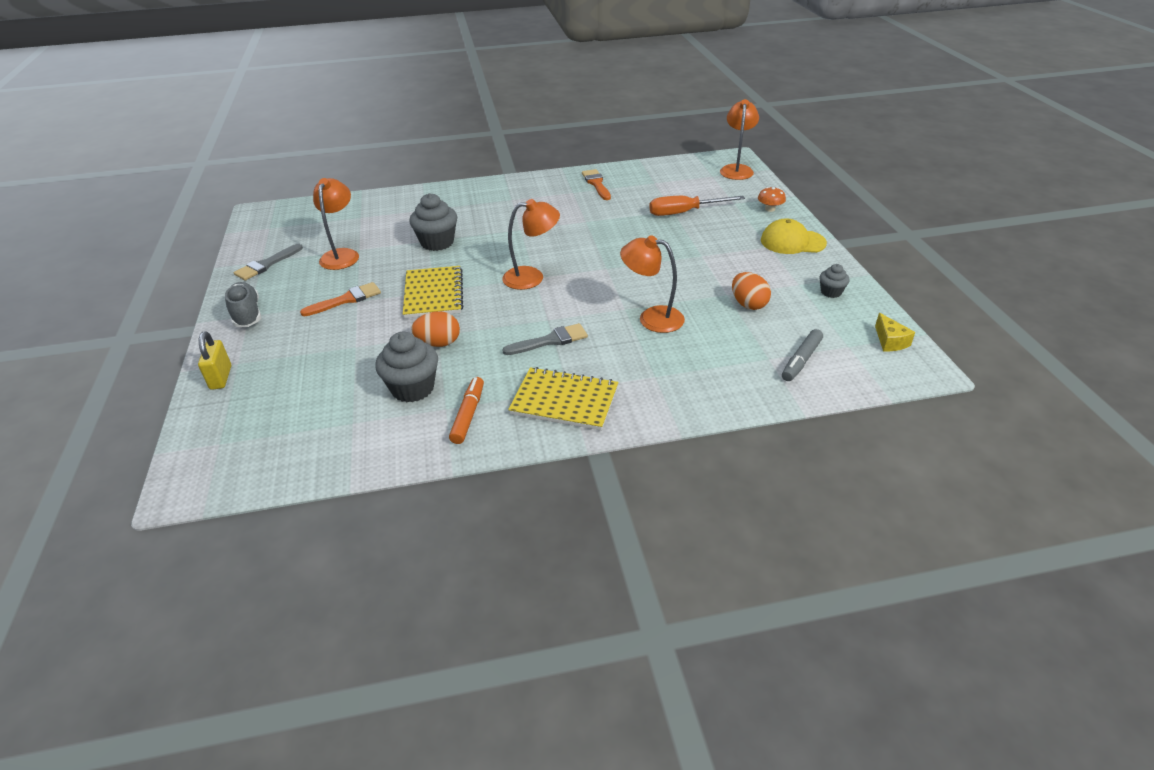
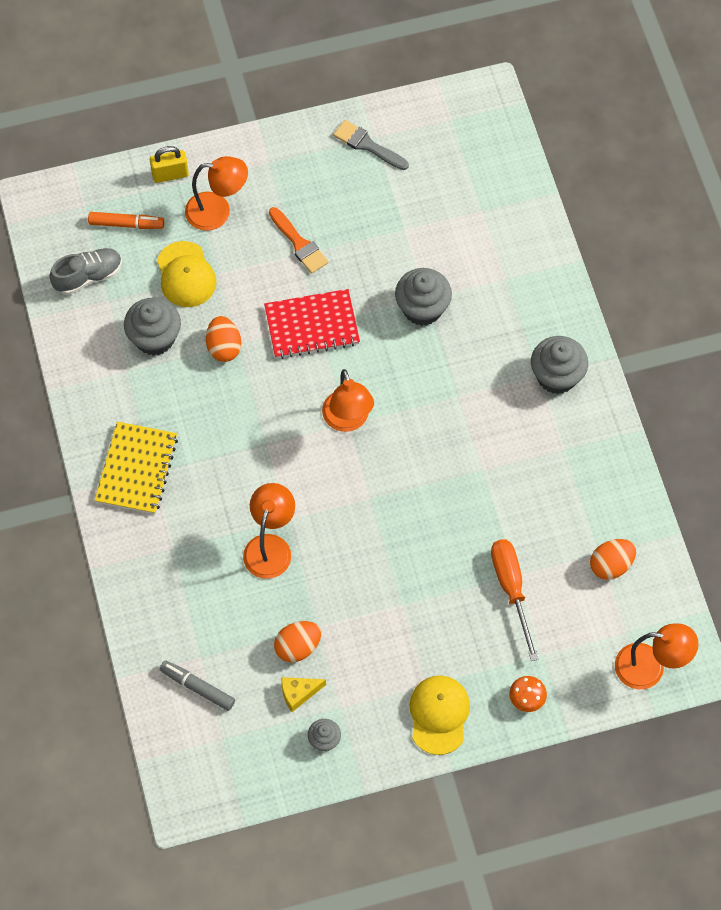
camera: 85 degrees right, 25 degrees up
(247, 314) = (270, 160): grey shoe -> grey shoe (88, 276)
(342, 255) = (390, 214): orange lamp -> orange lamp (217, 211)
(347, 367) = (186, 275): none -> yellow cap
(433, 294) = (312, 325): yellow notebook -> red notebook
(468, 415) = (118, 391): orange marker -> orange marker (126, 224)
(513, 193) = (556, 376): none -> grey cupcake
(550, 340) = (229, 449): grey brush -> none
(596, 184) = (591, 478): orange brush -> none
(663, 179) = (611, 565): none -> orange egg
(890, 341) = (231, 783): yellow cheese -> yellow cheese (298, 693)

